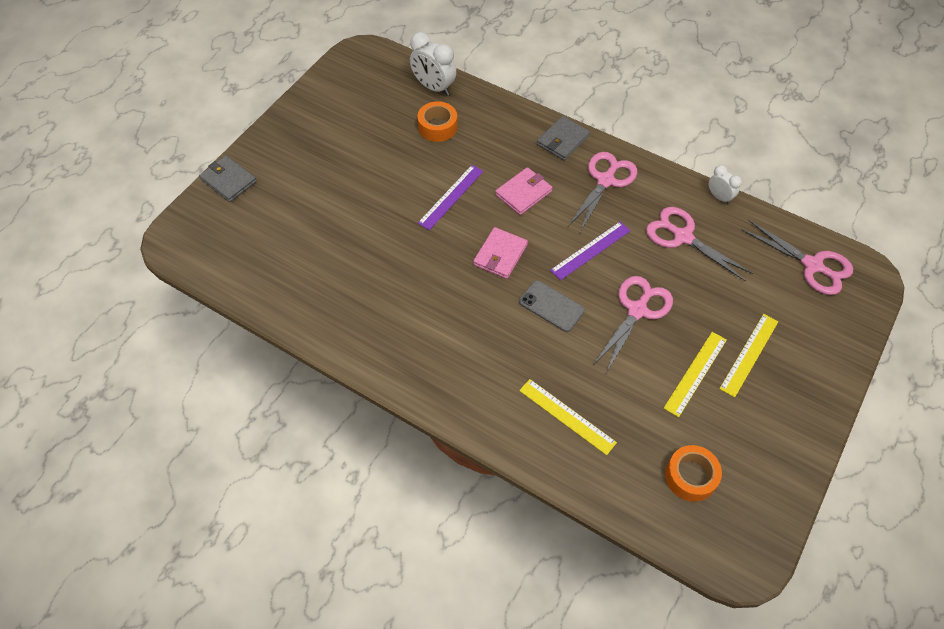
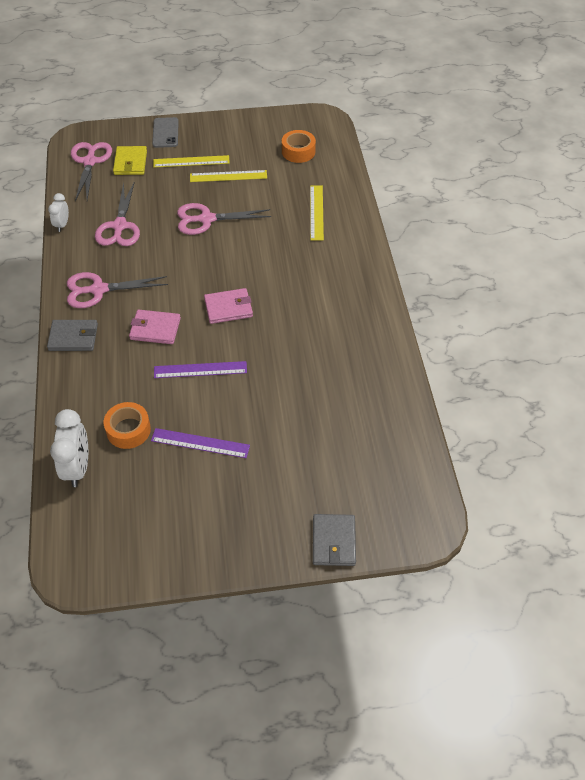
camera: 130 degrees left, 5 degrees down
(551, 306) = (245, 259): grey phone -> grey phone (165, 133)
(590, 250) = (177, 264): purple ruler -> purple ruler (200, 443)
(786, 298) = (130, 163): none -> yellow wallet

